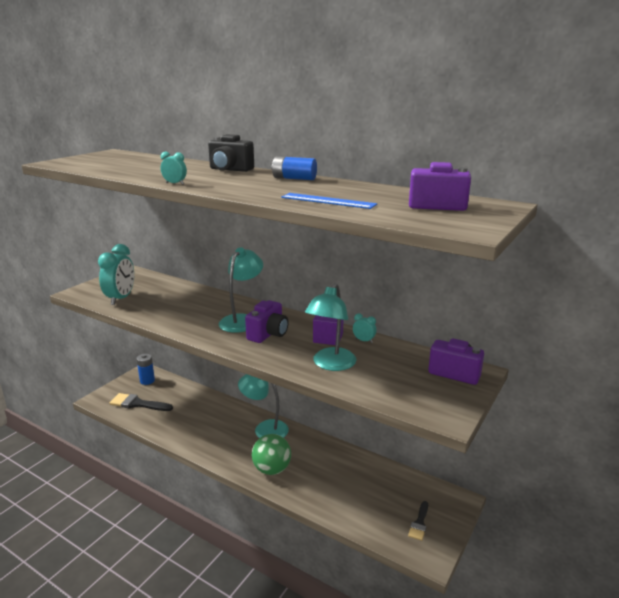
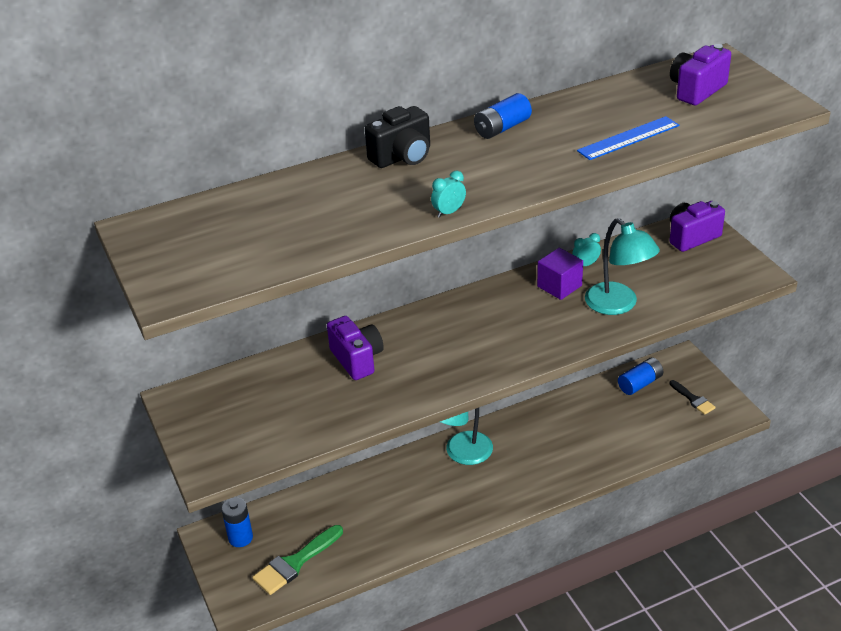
camera: 55 degrees left, 15 degrees up
(121, 298) = (281, 427): turquoise clock -> none
(138, 404) = (295, 563): black brush -> green brush
(242, 320) = (457, 334): turquoise lamp -> none
(268, 334) = (513, 325): purple camera -> purple camera (357, 359)
(272, 469) = (540, 474): green ball -> none
(406, 486) = (640, 383): none -> blue battery

